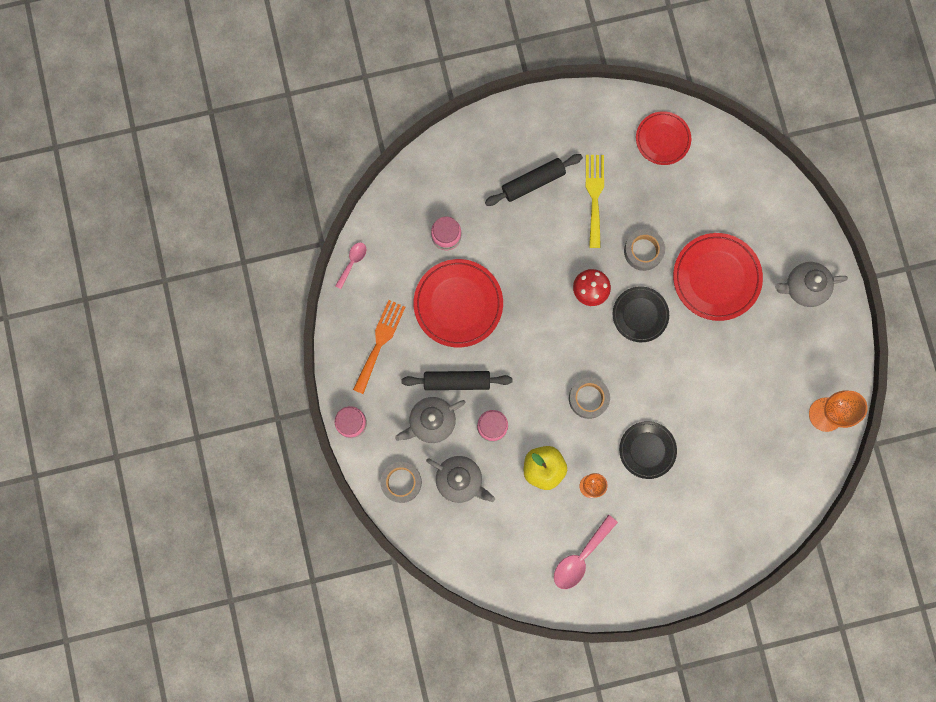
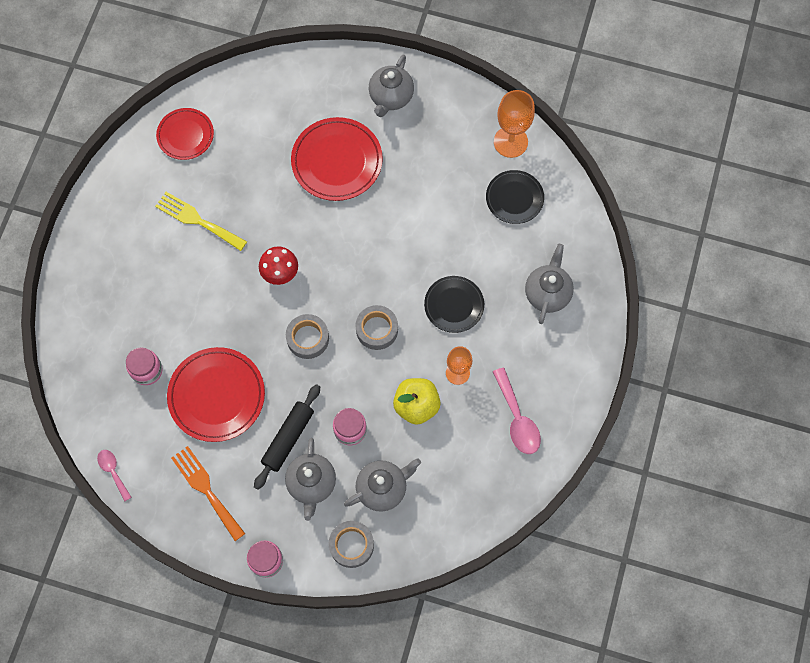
camera: 60 degrees left, 10 degrees down
(533, 182) = (149, 265): black rolling pin -> none
(640, 315) = (329, 242): black plate -> black plate (514, 198)
(643, 251) = (274, 207): grey tape -> grey tape (308, 338)
(705, 522) = (547, 293): none -> grey teapot

